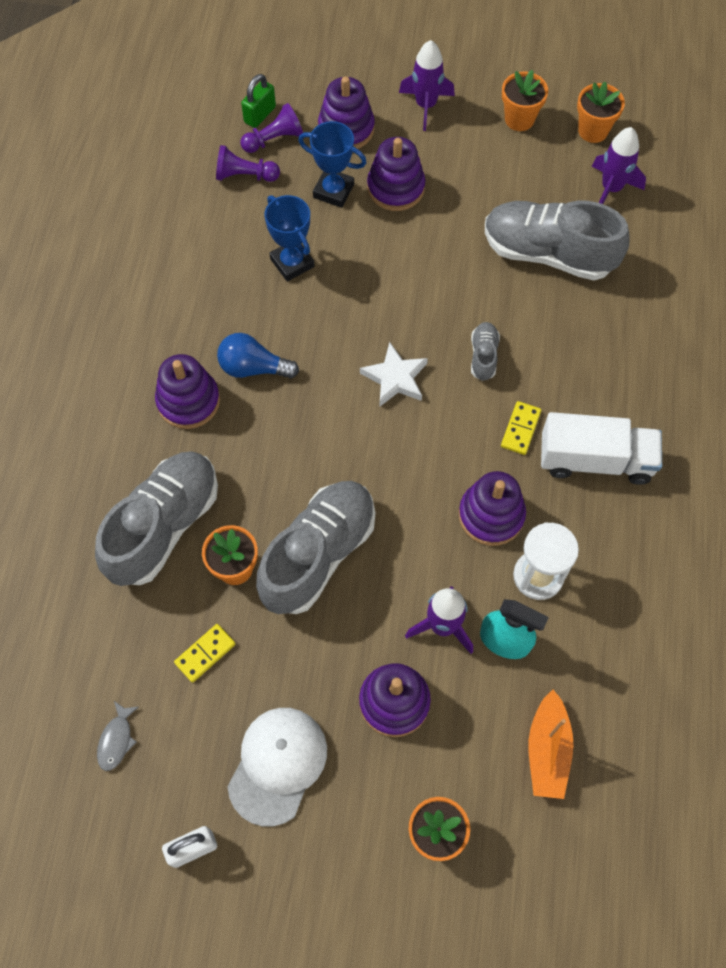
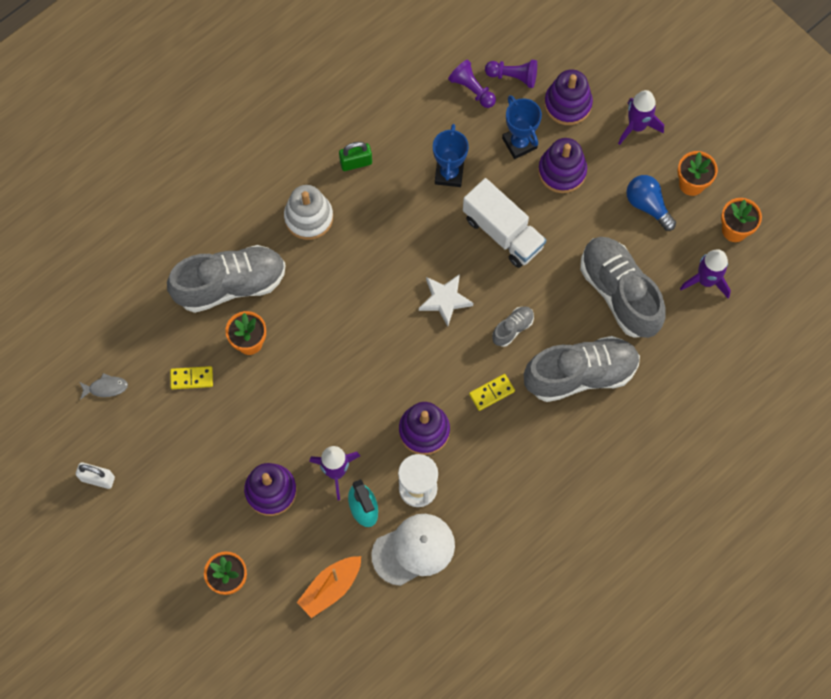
camera: 40 degrees right, 5 degrees up
(116, 740) = (106, 387): grey fish -> grey fish turned 150 degrees counterclockwise
(188, 401) = (308, 217): purple stacking toy -> white stacking toy
(253, 368) = (365, 226): blue light bulb -> blue light bulb (647, 205)
(260, 115) = (519, 51): green padlock -> green padlock (356, 162)
(277, 765) = (178, 472): white cap -> white cap (413, 549)
(318, 554) = (303, 372): grey shoe -> grey shoe (580, 374)
(595, 460) = (519, 448): white truck -> white truck (503, 232)

